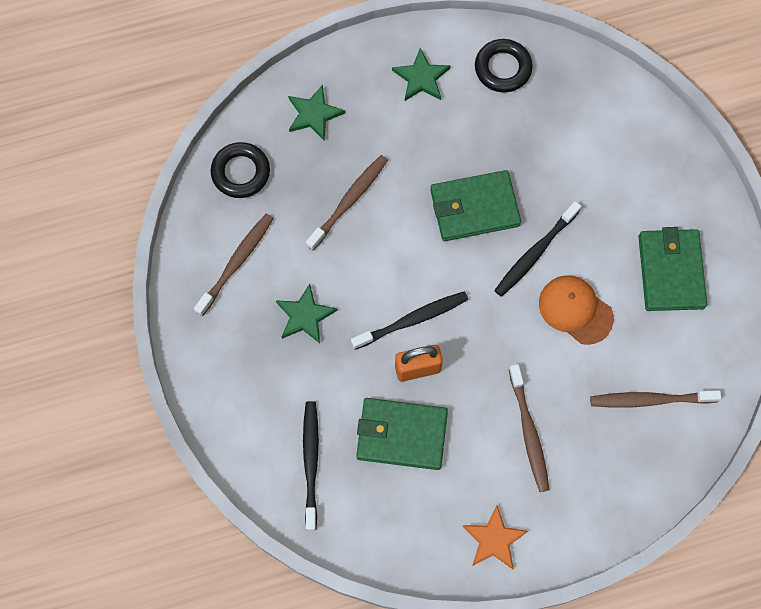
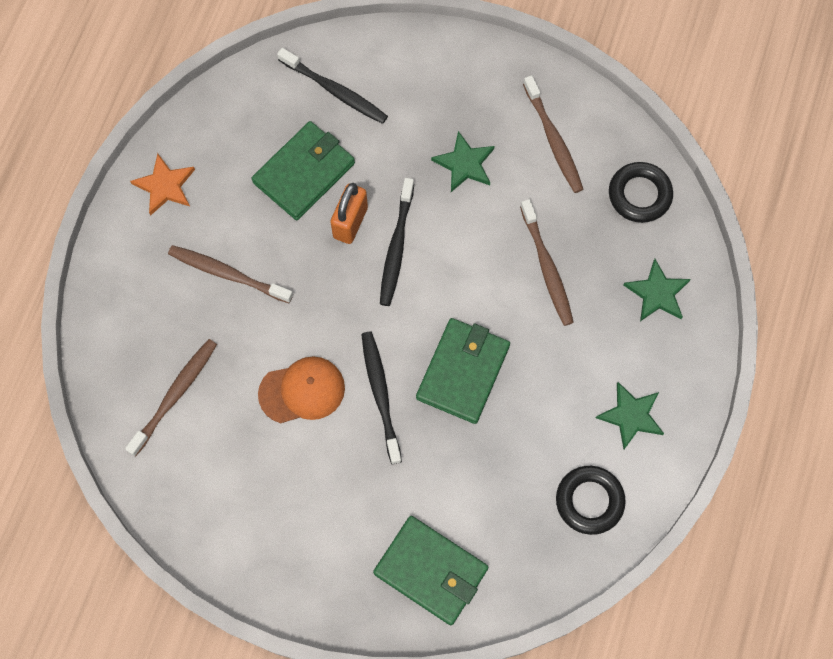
camera: 125 degrees right, 0 degrees up
(670, 271) = (273, 504): green wallet -> green wallet (431, 571)

